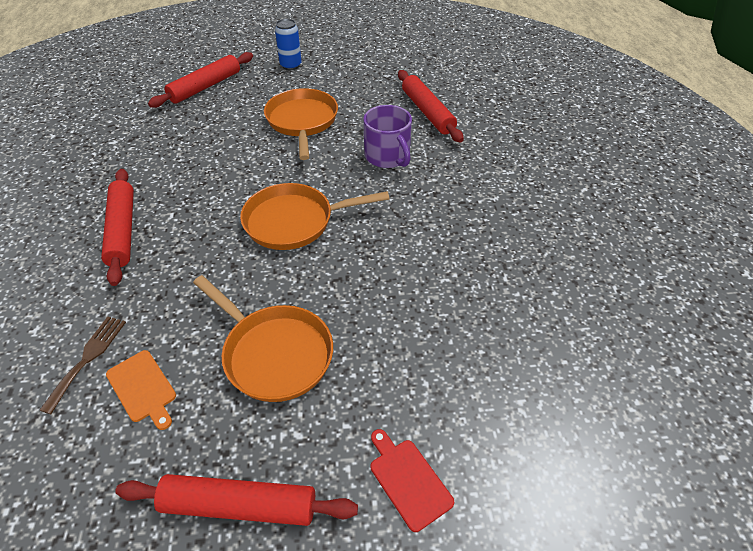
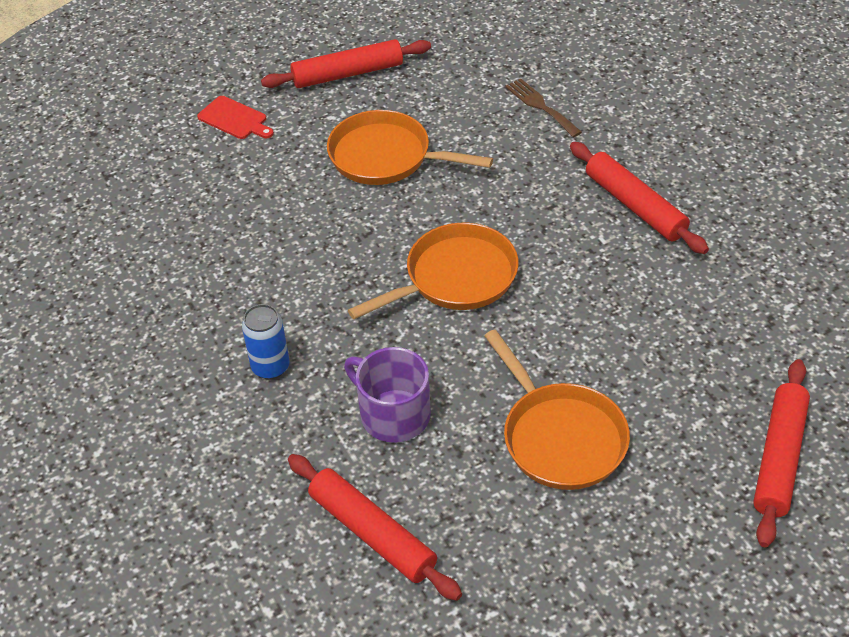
camera: 160 degrees right, 0 degrees up
(88, 358) = (541, 106): brown fork -> brown fork turned 150 degrees clockwise
(142, 388) = (475, 104): orange cutting board -> none
(291, 65) = (686, 573): blue can -> blue can (270, 367)

